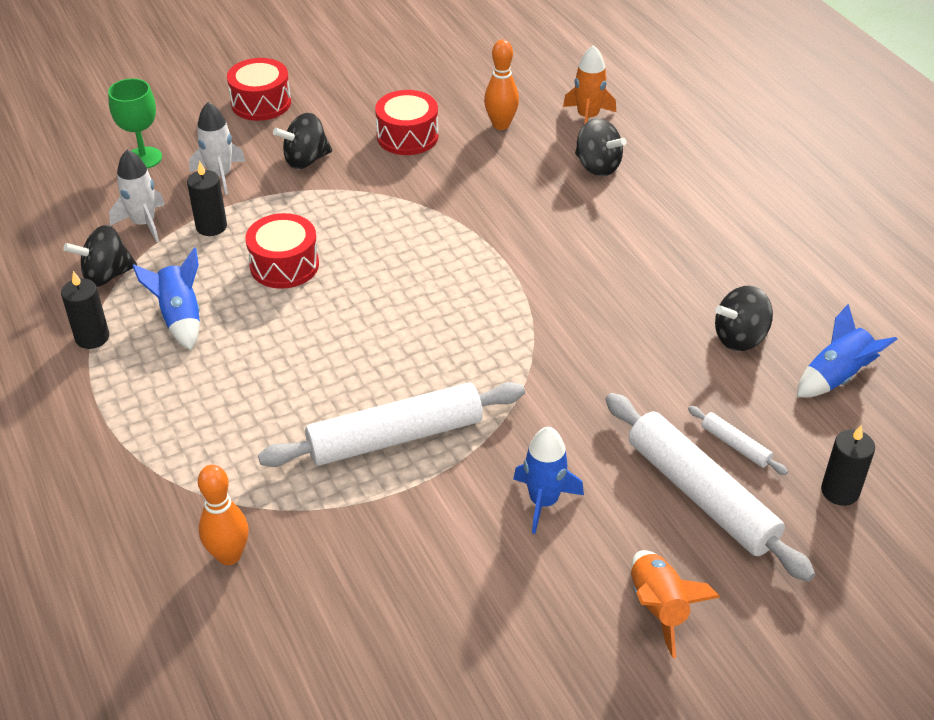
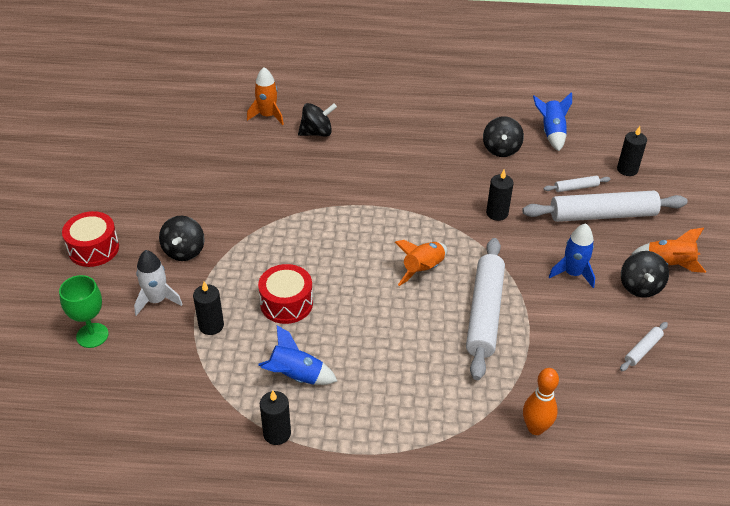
camera: 60 degrees left, 0 degrees up
(106, 275) = (214, 403): black spinning top -> black spinning top (640, 287)
(144, 223) = (172, 361): white rocket -> none
(407, 136) = (208, 195): red drum -> none
(429, 352) = (423, 270): none -> orange rocket
(448, 628) = (642, 349): none -> white rolling pin
(501, 125) = (238, 152): orange bowling pin -> none
(598, 381) = (497, 213): none -> black candle

